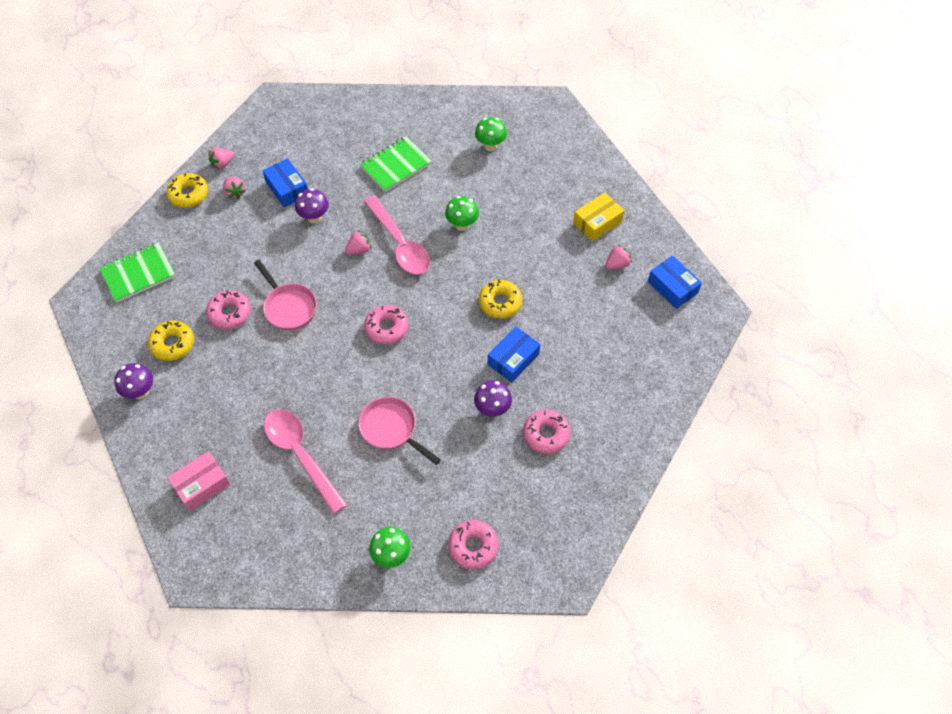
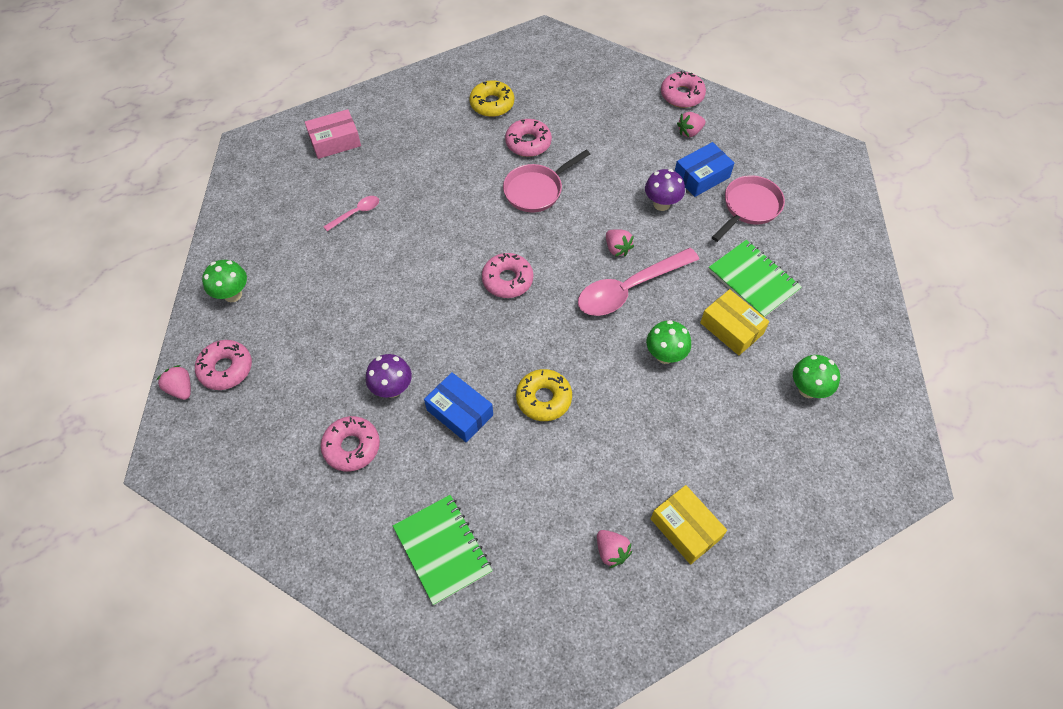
camera: 90 degrees right, 0 degrees up
(138, 274) = (576, 70): green notebook -> green notebook (442, 550)
(140, 391) = (439, 88): purple mushroom -> none
(188, 194) = (682, 95): yellow donut -> pink donut
(201, 485) = (335, 141): pink box -> pink box turned 75 degrees counterclockwise
(222, 164) = (729, 118): pink strawberry -> pink strawberry (181, 389)
(300, 455) = (356, 213): pink spoon -> pink spoon, size x0.47
(391, 429) = (377, 289): pink pan -> pink pan (749, 207)
(439, 183) = (731, 328): none -> yellow box
(672, 287) = (573, 631): blue box -> none

